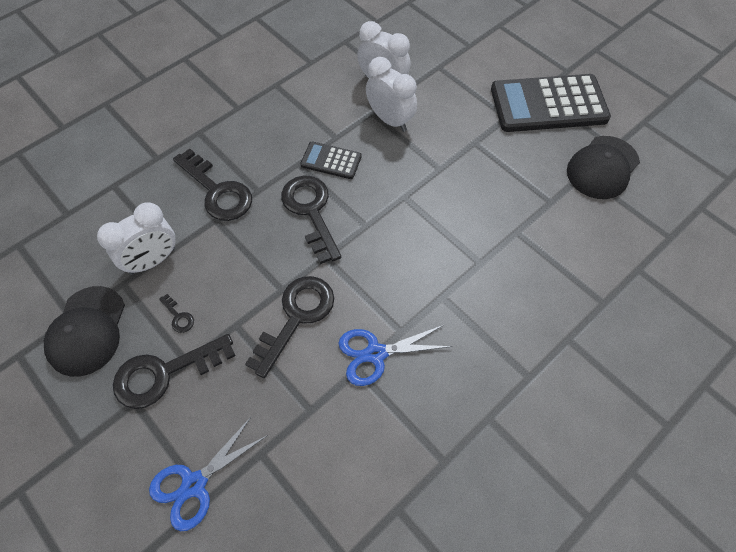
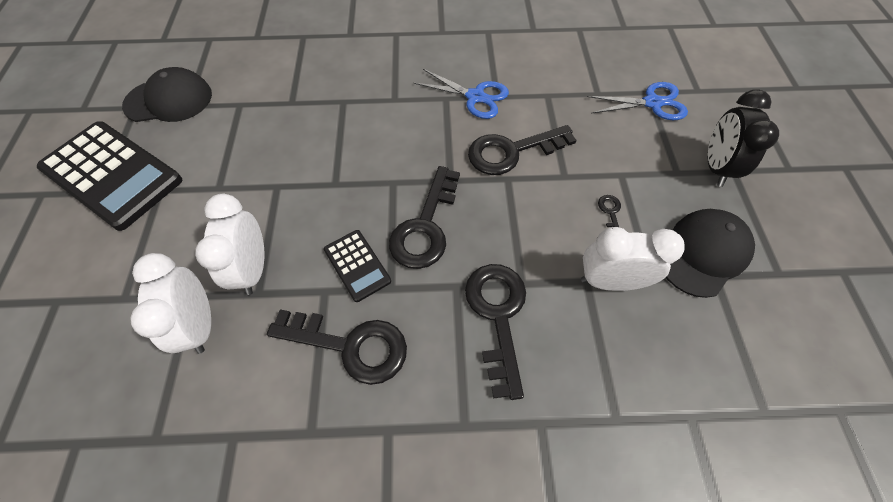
camera: 140 degrees left, 0 degrees up
(98, 436) = (715, 167): none -> black clock
(164, 373) = (643, 177): black key -> black key (350, 345)

